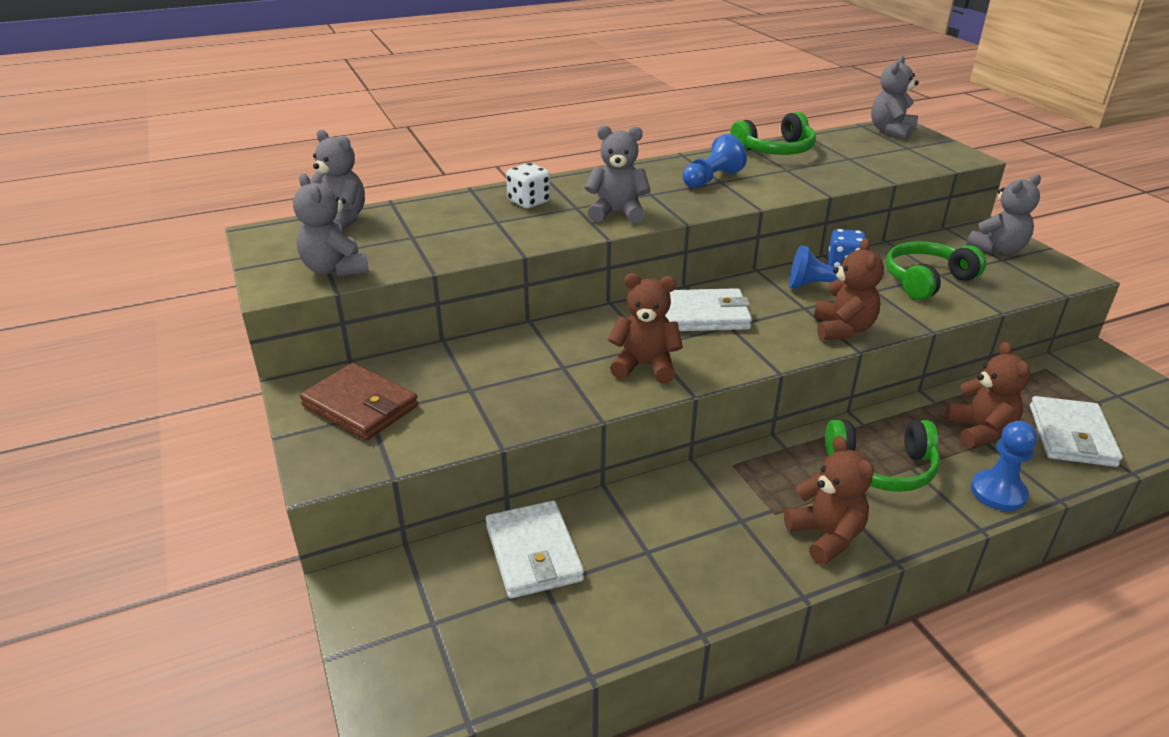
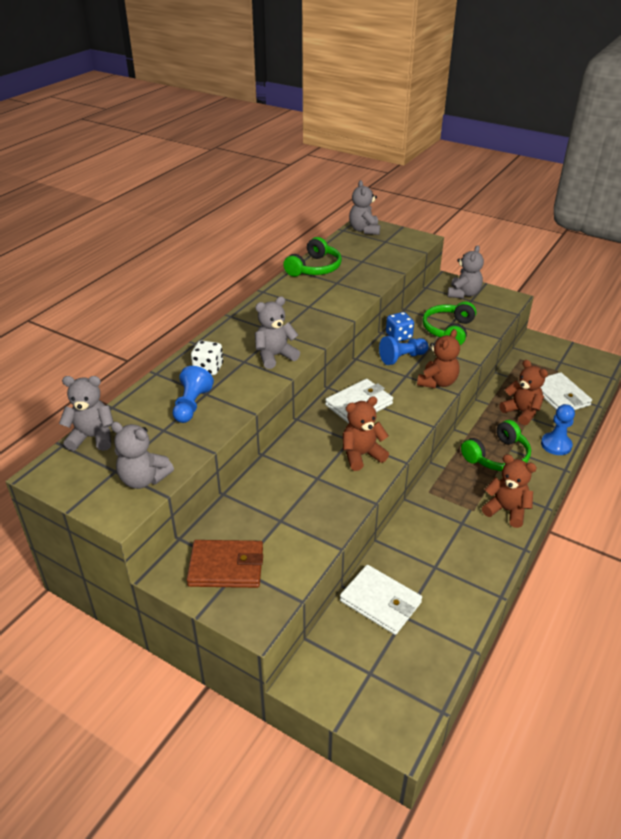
camera: 35 degrees left, 5 degrees up
(711, 179) = (302, 306): blue pawn -> blue pawn (191, 405)
(842, 329) = (437, 382): brown teddy bear -> brown teddy bear turned 60 degrees clockwise

